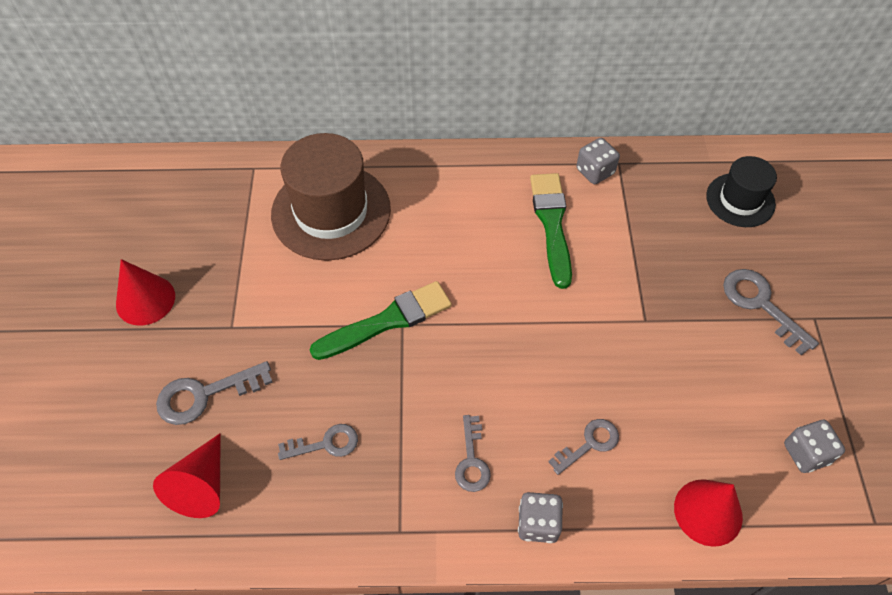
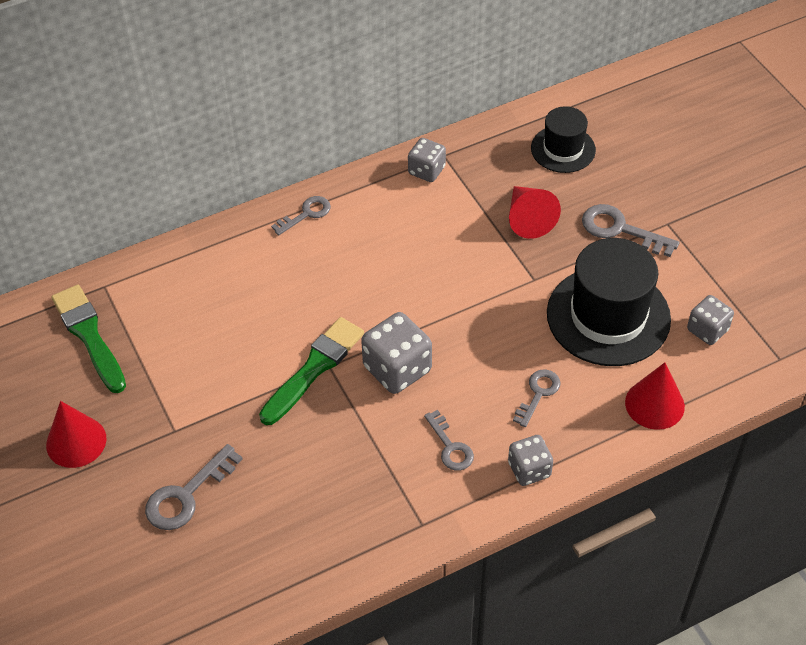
camera: 25 degrees left, 5 degrees down
(201, 486) = (231, 565): red cone -> red cone (528, 219)
(326, 444) = (320, 487): grey key -> grey key (306, 214)
(331, 211) = (205, 296): brown hat -> none
(464, 355) = (397, 369): none -> grey dice
(552, 224) = (413, 230): green brush -> green brush (89, 335)
(704, 391) = (608, 316): none -> black hat

